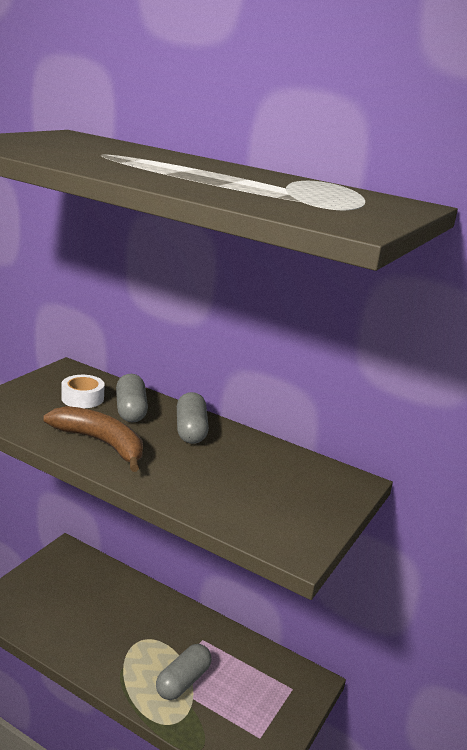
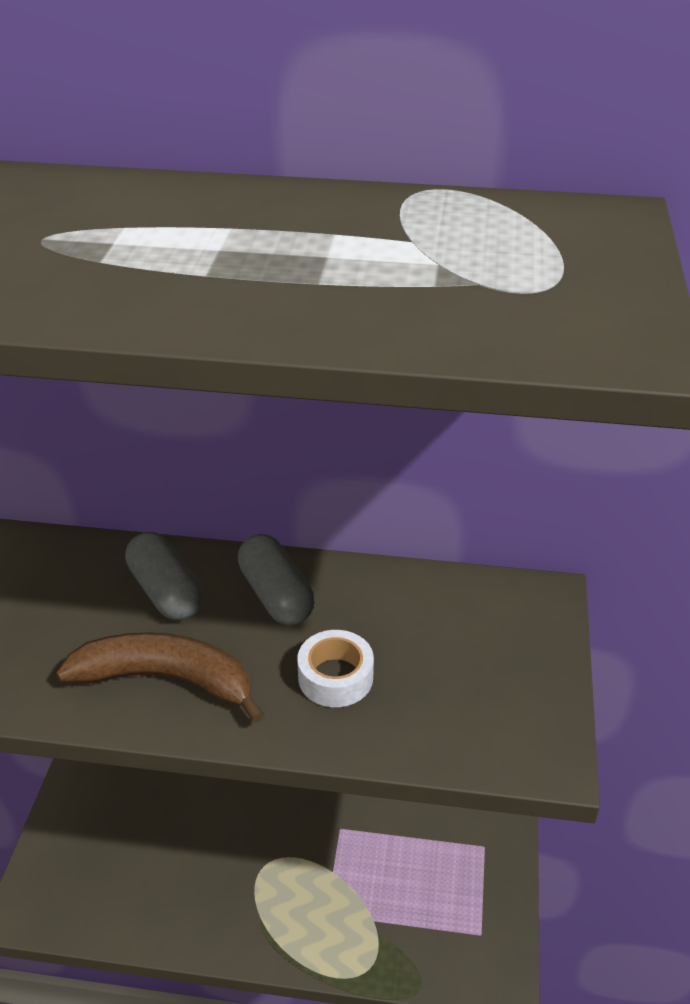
camera: 20 degrees left, 15 degrees up
(82, 398) = (78, 598): white tape -> white tape (335, 677)
(183, 681) = (348, 902): grey capsule -> none

